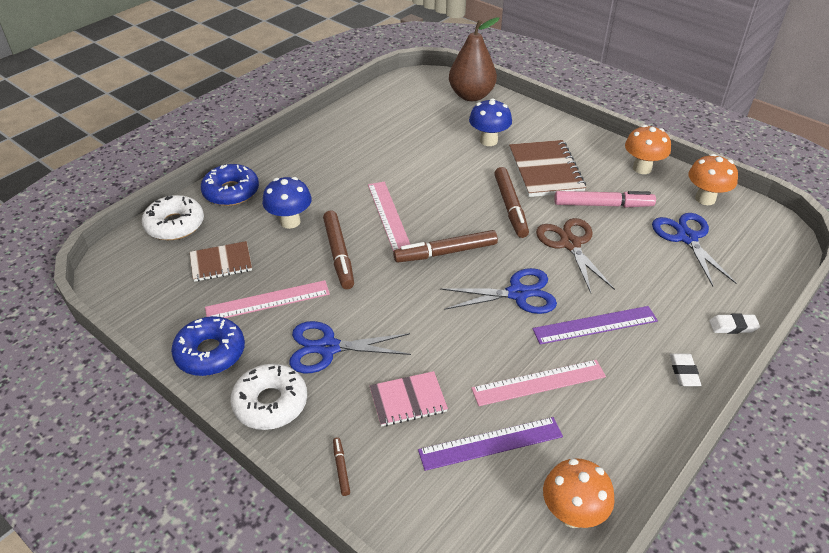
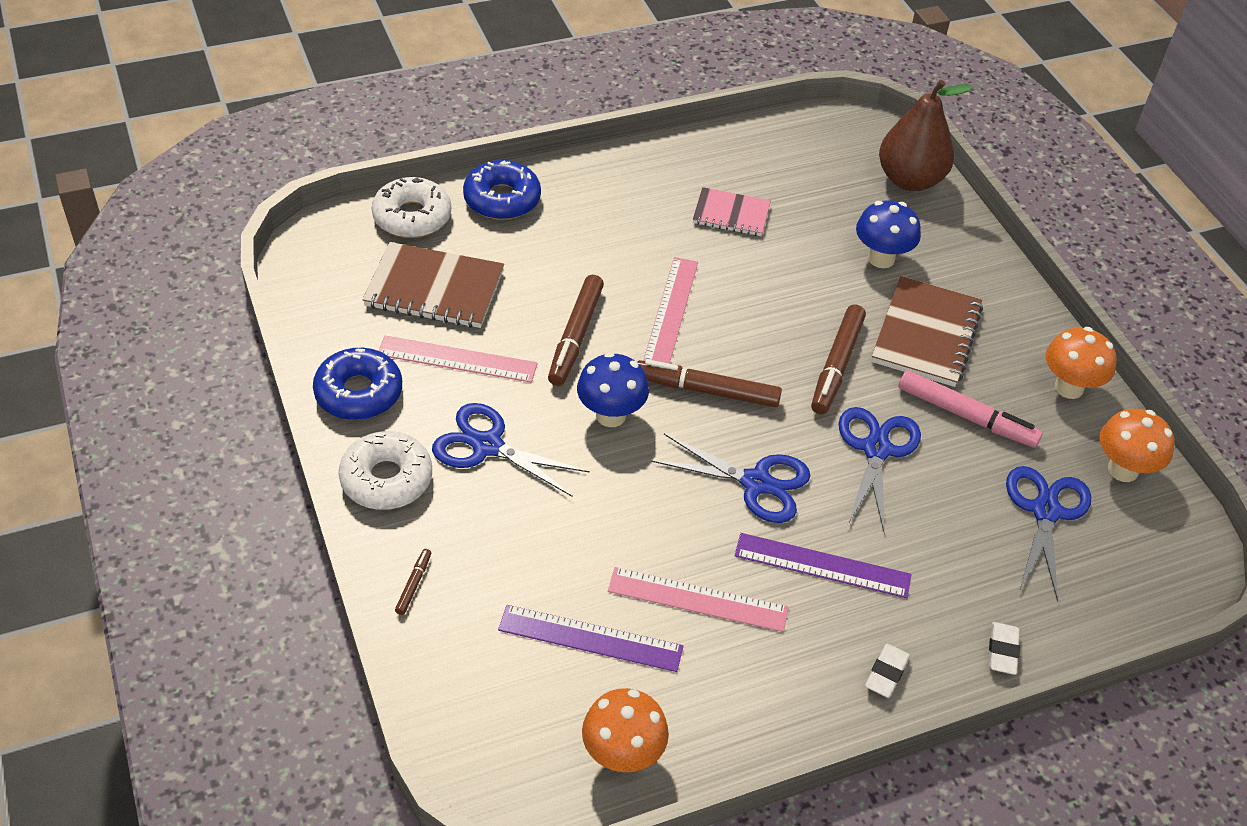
camera: 25 degrees right, 5 degrees up
(221, 263) = (434, 289): brown notebook -> brown notebook, size x1.61
(290, 221) = (546, 269): blue mushroom -> blue mushroom (611, 415)
(408, 400) = (534, 547): pink notebook -> pink notebook (731, 214)
(570, 244) = (876, 449): brown scissors -> blue scissors
(733, 326) = (1002, 651): white eraser -> white eraser turned 75 degrees clockwise

